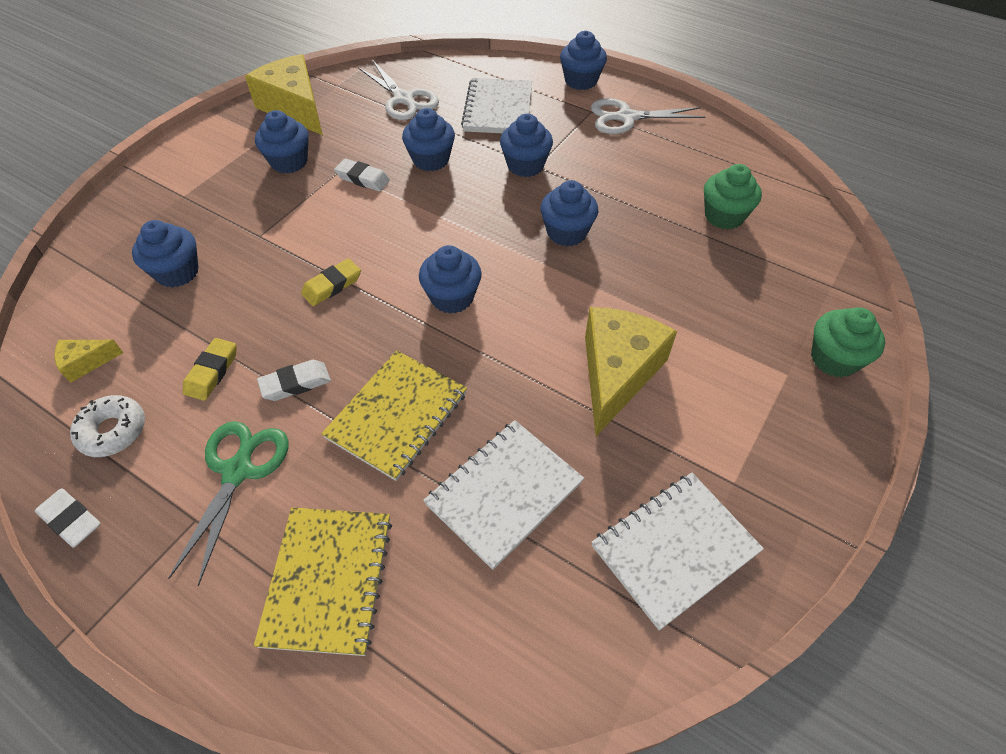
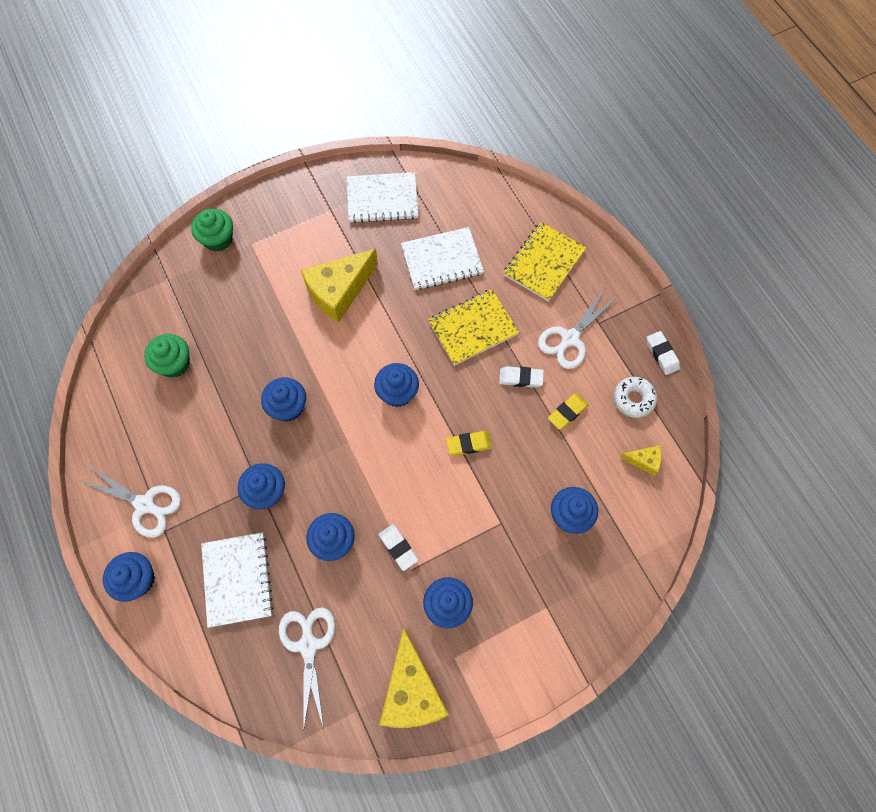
camera: 150 degrees left, 15 degrees up
(238, 471) = (570, 339): green scissors -> white scissors
(498, 109) = (237, 579): white notebook -> white notebook turned 45 degrees counterclockwise

